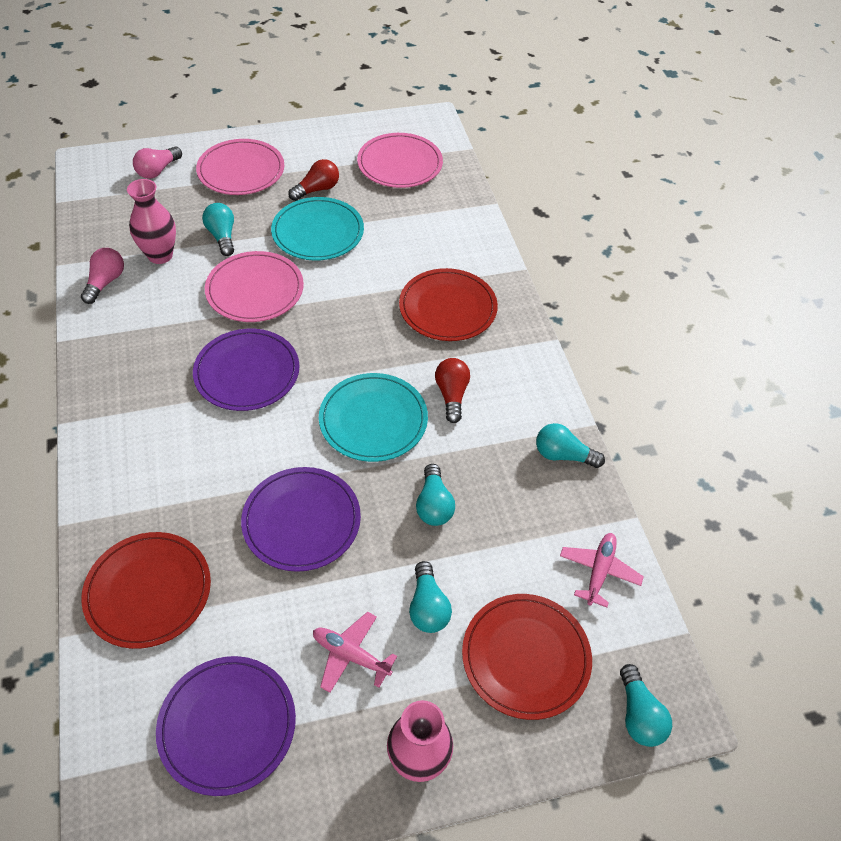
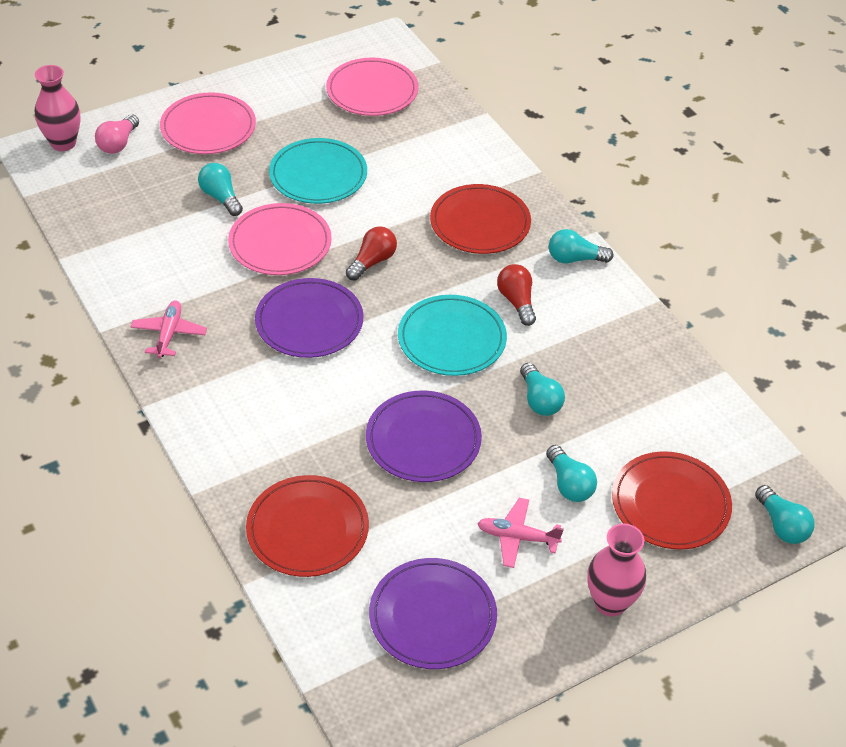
camera: 15 degrees left, 5 degrees down
(105, 282) = (121, 265): pink light bulb -> none
(160, 255) = (165, 228): pink vase -> pink vase (63, 143)
(317, 189) = (298, 132): red light bulb -> red light bulb (372, 262)
(563, 455) = (640, 333): turquoise light bulb -> turquoise light bulb (575, 259)
(599, 571) = (708, 422): pink plane -> pink plane (169, 334)

